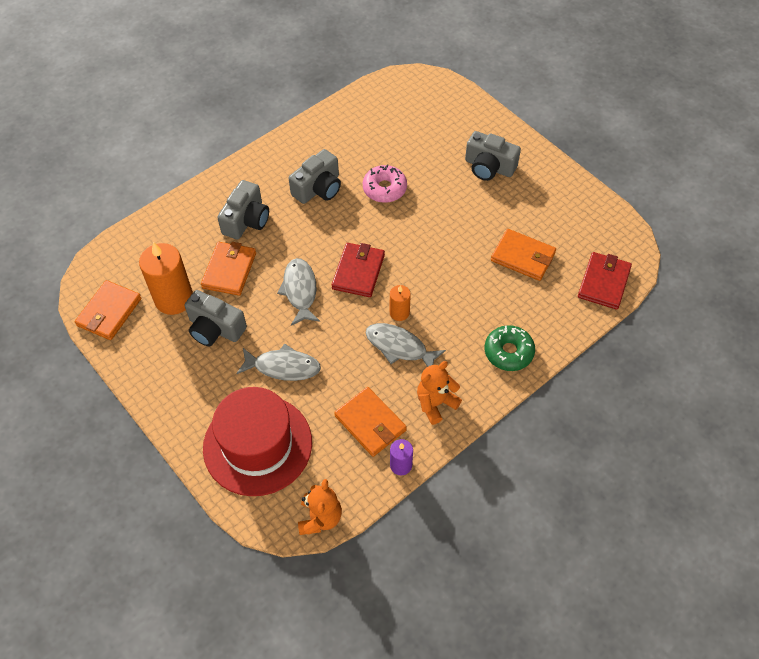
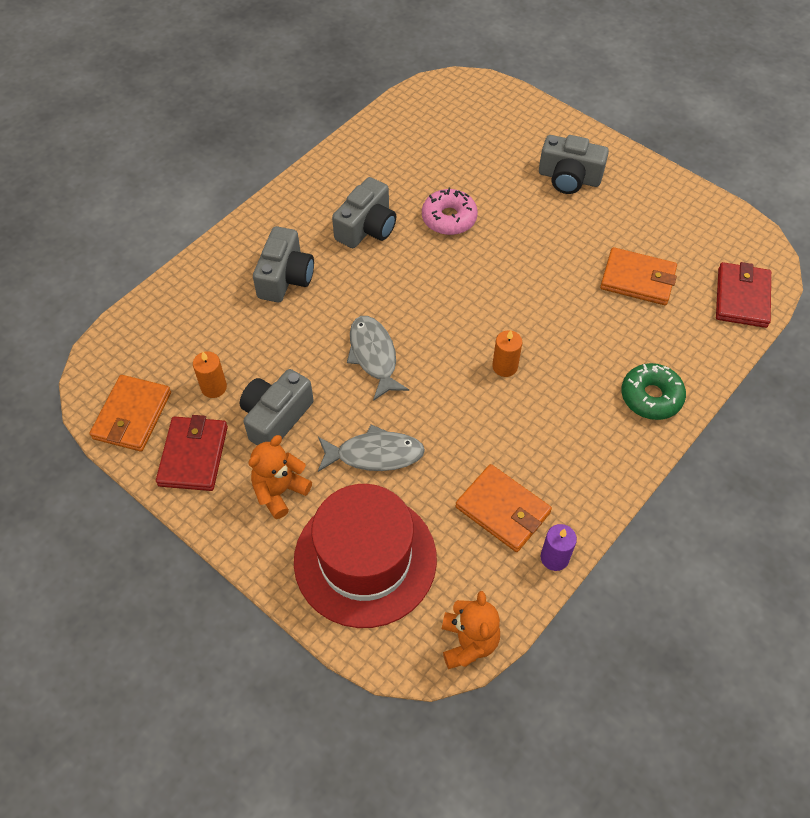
camera: 10 degrees left, 0 degrees up
(174, 299) = (214, 387): orange candle -> orange candle, size x0.51
(215, 328) = (276, 417): grey camera -> grey camera turned 105 degrees clockwise
(229, 270) = (277, 342): orange wallet -> none
(358, 272) = (441, 323): red wallet -> red wallet (193, 455)
(399, 347) = (515, 409): grey fish -> none
(435, 403) = (578, 473): orange teddy bear -> orange teddy bear (280, 491)

